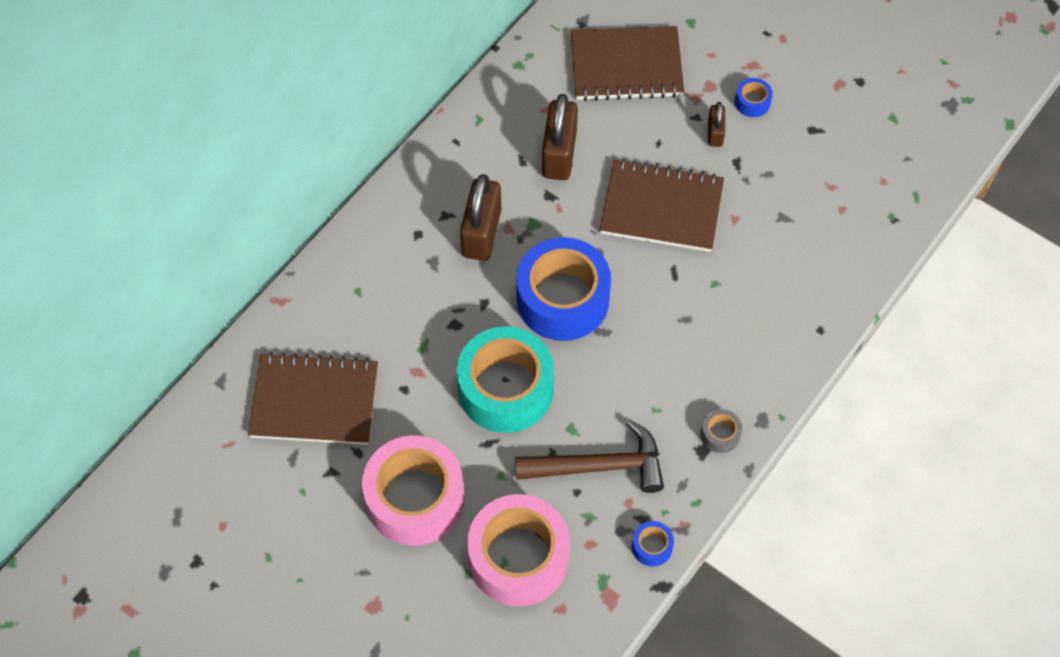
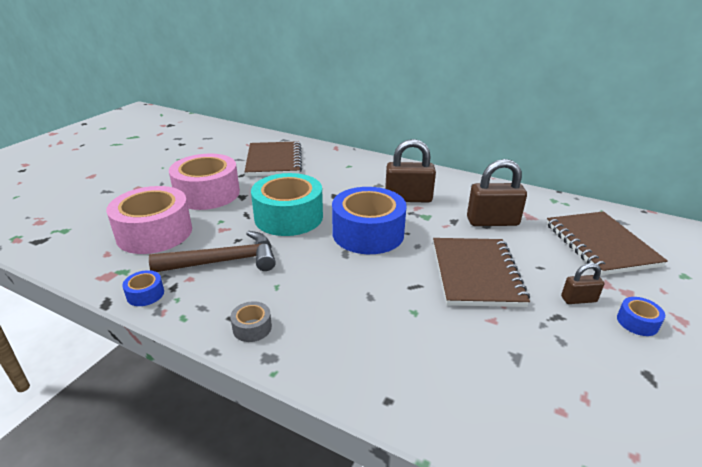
camera: 80 degrees right, 30 degrees down
(599, 466) = (224, 261): brown hammer -> brown hammer turned 90 degrees counterclockwise

